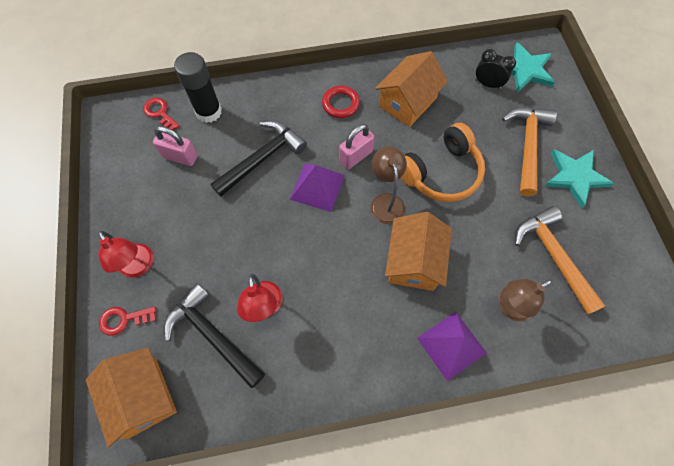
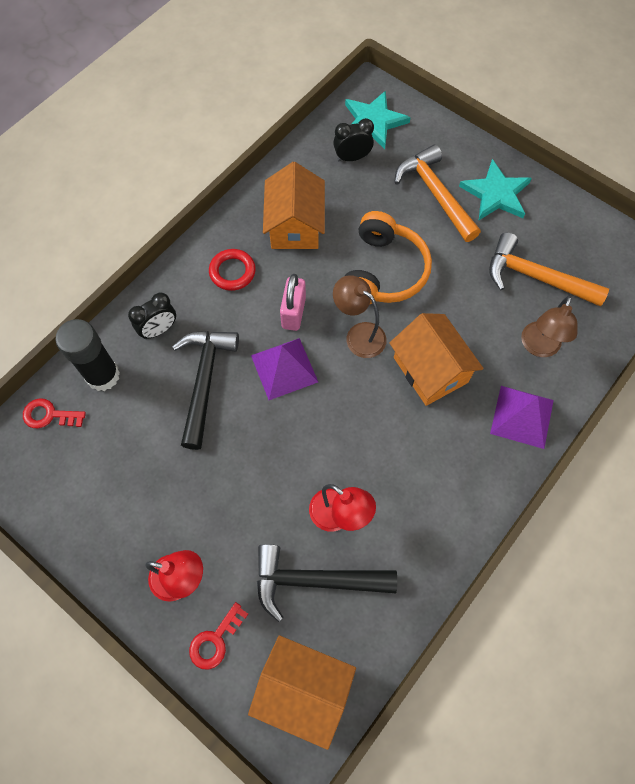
camera: 40 degrees left, 0 degrees up
(180, 157) = (117, 442): pink padlock -> none
(264, 108) = (159, 330): none -> black clock

